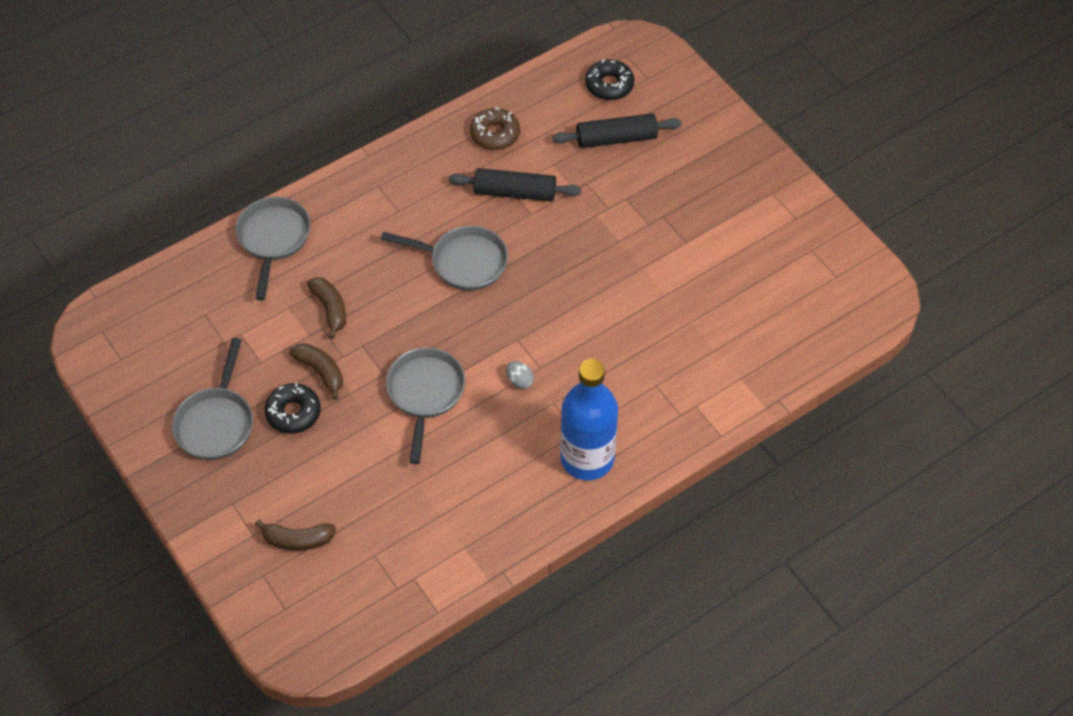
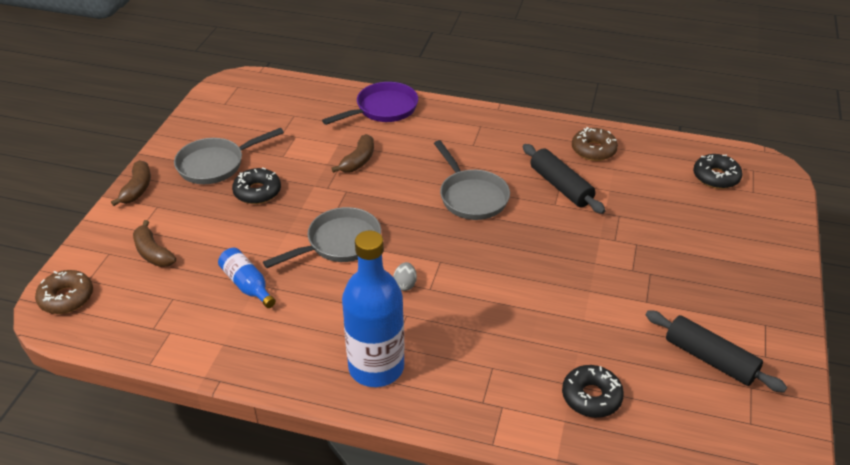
camera: 50 degrees right, 15 degrees down
(273, 239) = (383, 109): grey pan -> purple pan
(293, 636) = (66, 298): none -> brown donut
(320, 371) = (304, 185): brown banana -> brown banana (137, 189)
(411, 491) = (247, 285): none -> blue bottle
(616, 138) = (678, 207): black rolling pin -> black rolling pin (710, 359)
(736, 346) = (591, 397): none -> black donut

